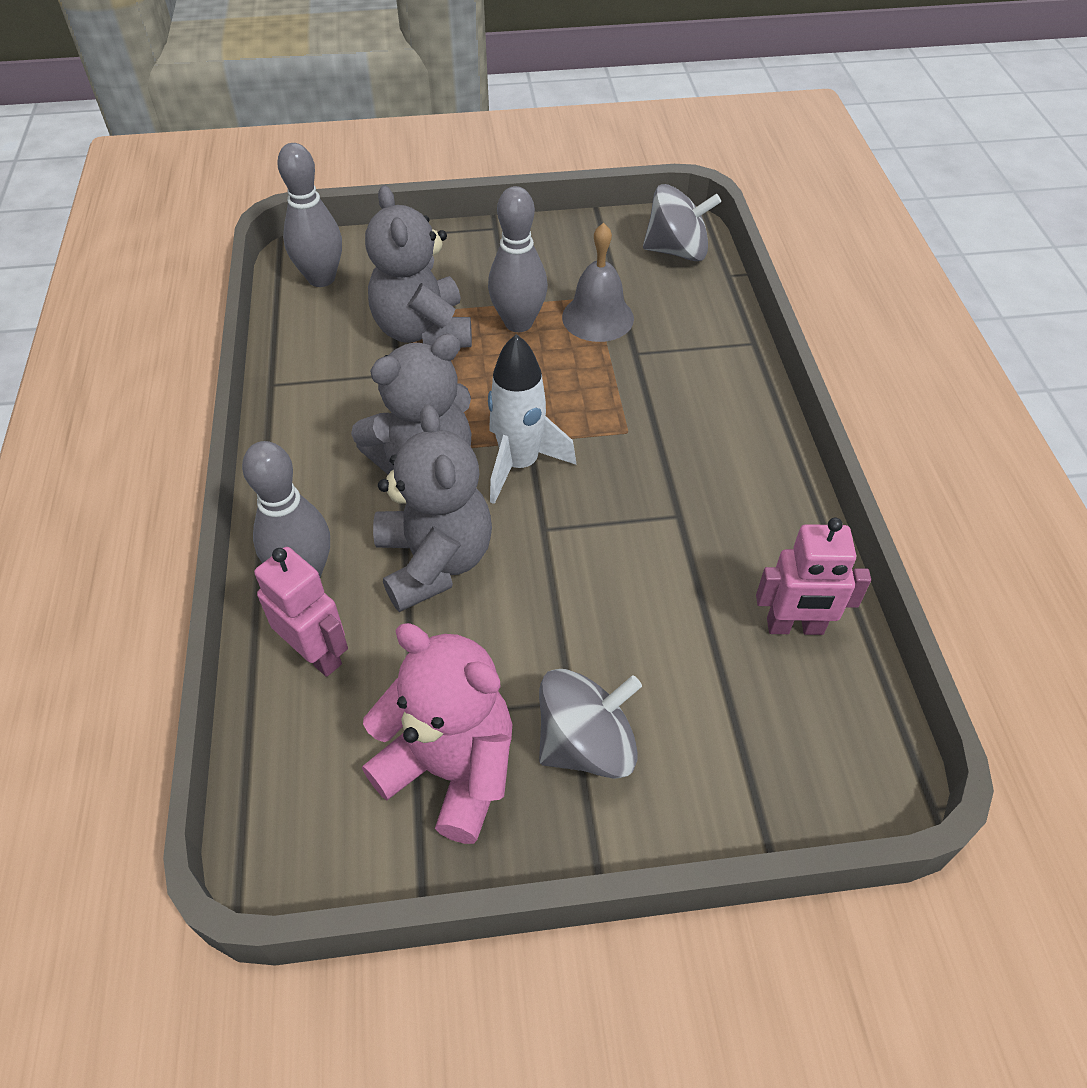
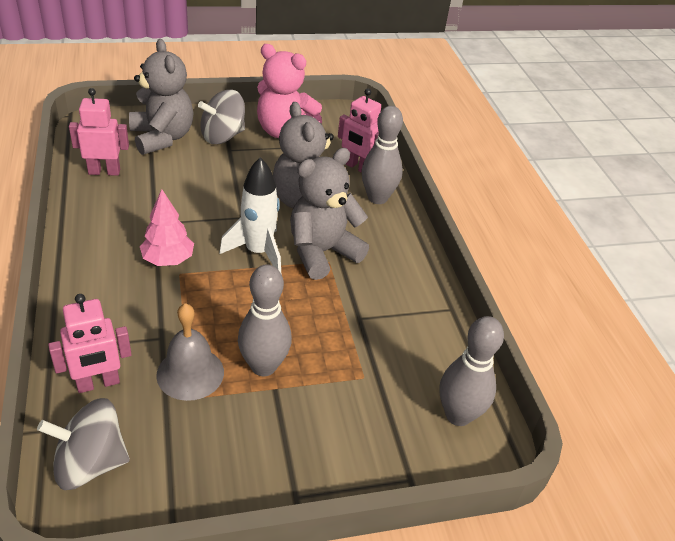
camera: 170 degrees right, 10 degrees down
(423, 331) = (346, 357): grey teddy bear -> grey teddy bear (162, 138)
(646, 450) = (168, 260): none -> pink tree
(691, 309) = (98, 383): none -> pink robot

